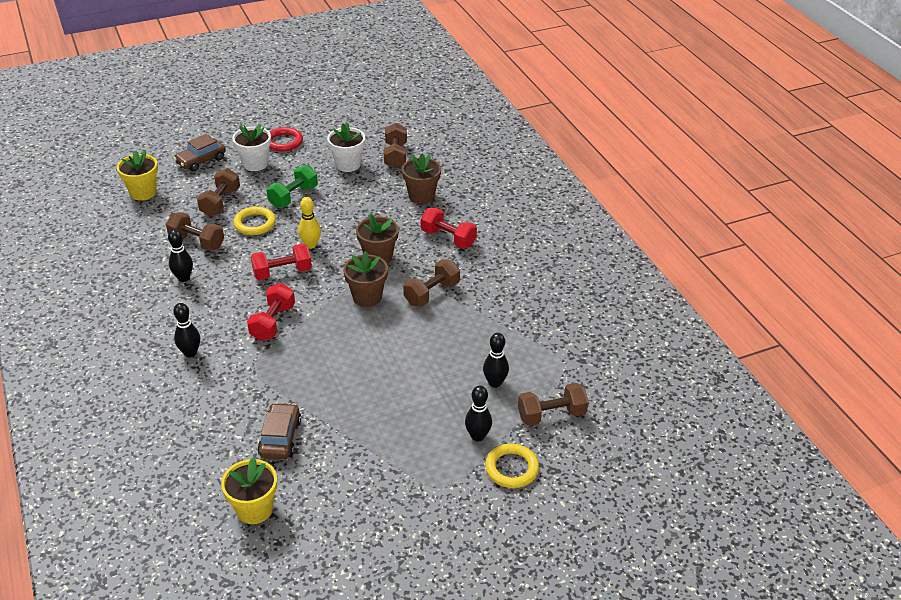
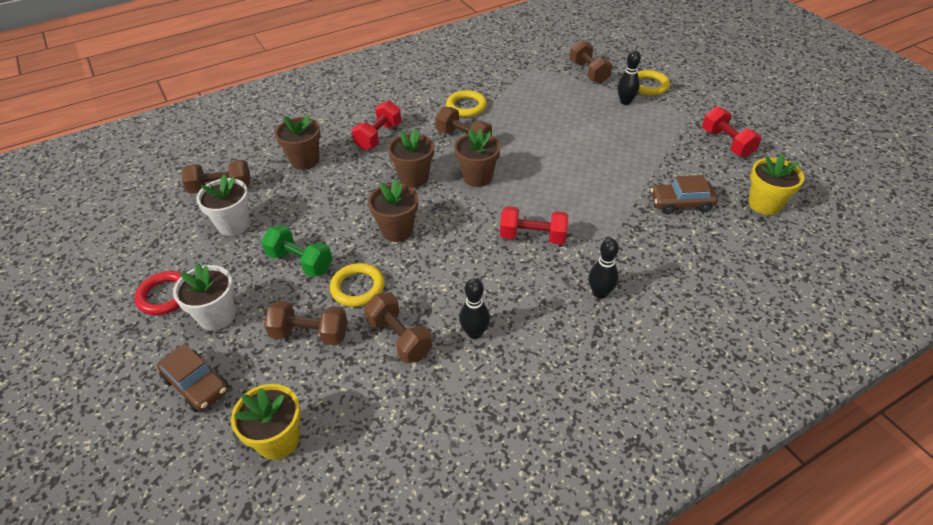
camera: 95 degrees left, 5 degrees up
(197, 242) = (399, 338): brown dumbbell -> brown dumbbell turned 60 degrees counterclockwise
(282, 272) = (449, 245): red dumbbell -> red dumbbell (727, 143)
(311, 245) = (397, 230): yellow bowling pin -> brown flower pot
(490, 300) = (466, 106): none -> yellow ring
(495, 383) = (566, 98): black bowling pin -> none

